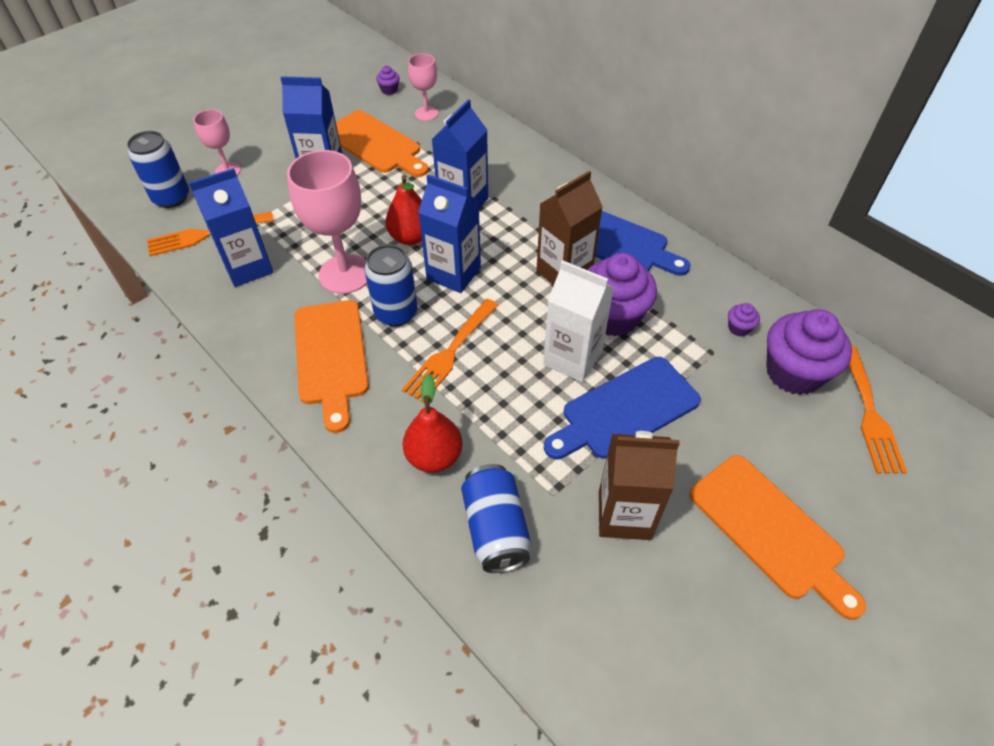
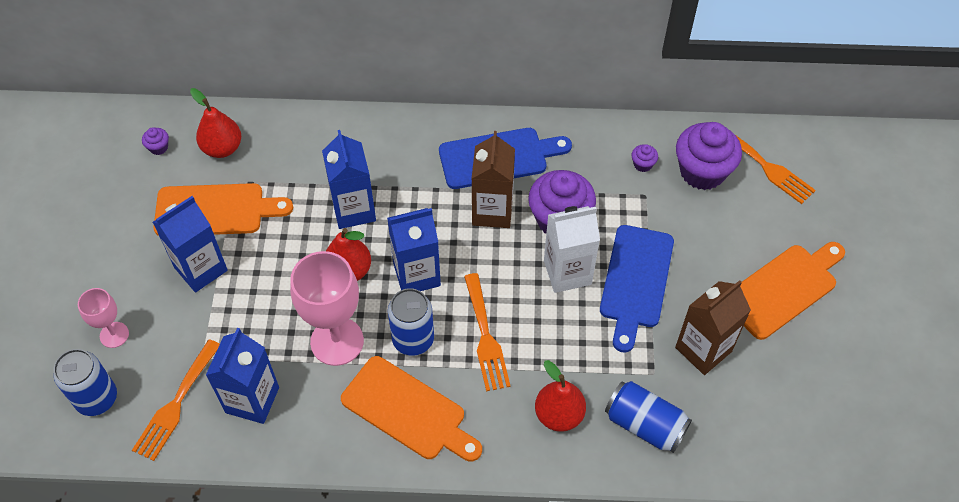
camera: 45 degrees left, 5 degrees up
(426, 113) = (222, 148): pink goblet -> red pear
(770, 530) = (783, 288): orange cutting board -> orange cutting board turned 45 degrees counterclockwise

